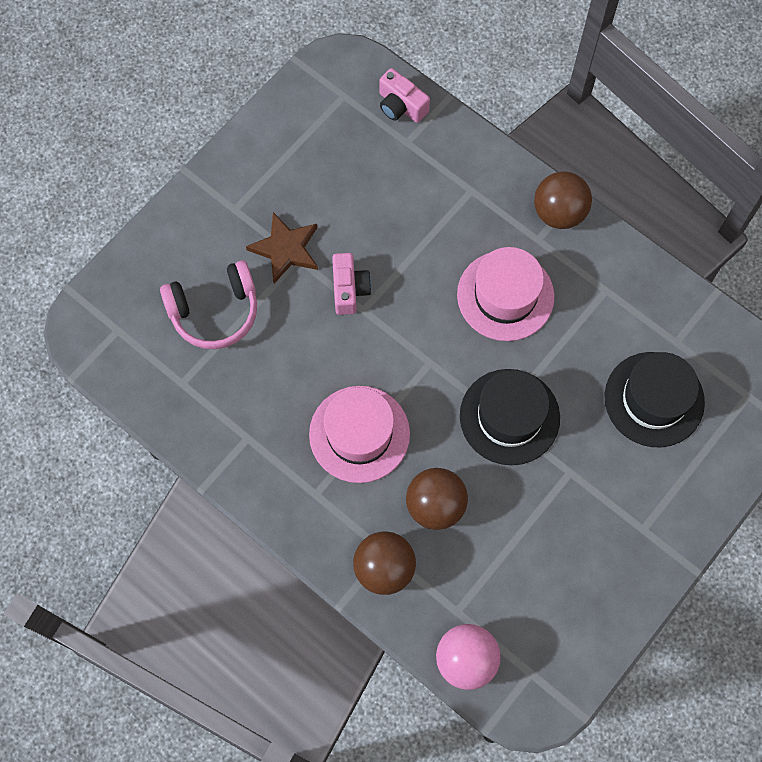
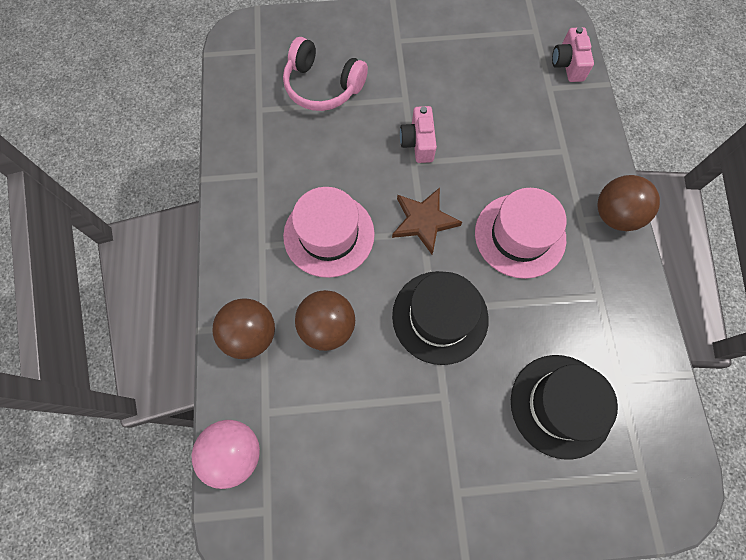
camera: 45 degrees right, 0 degrees up
(286, 249) = (404, 87): brown star -> brown star (424, 221)
(349, 289) = (418, 142): pink camera -> pink camera turned 135 degrees clockwise

